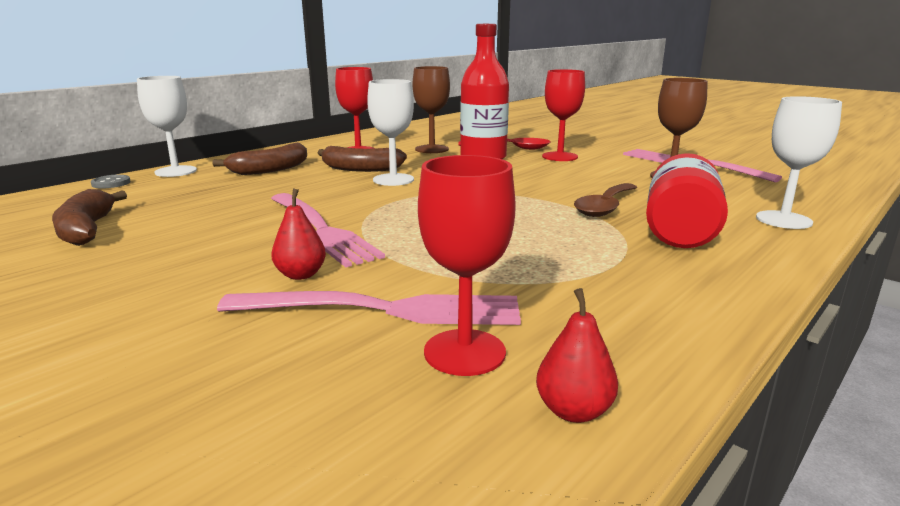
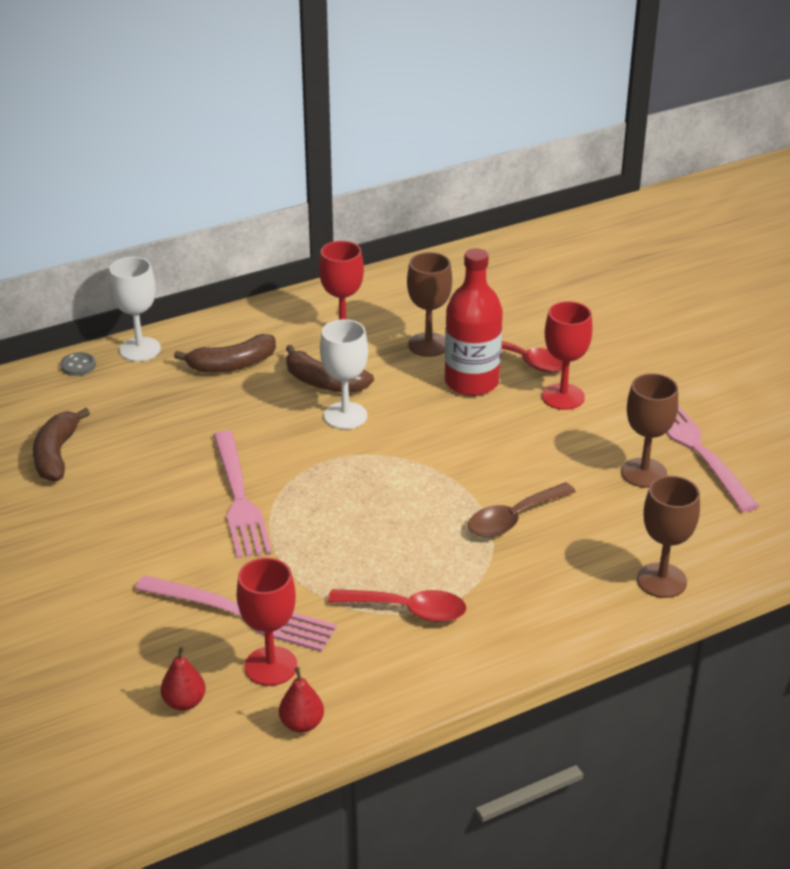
camera: 20 degrees right, 15 degrees up
(301, 275) = (201, 560): red pear -> red pear (184, 702)
(583, 273) = (408, 610): none -> red spoon
(680, 224) = (555, 564): red bottle -> none
(783, 220) = (661, 580): white goblet -> brown goblet

